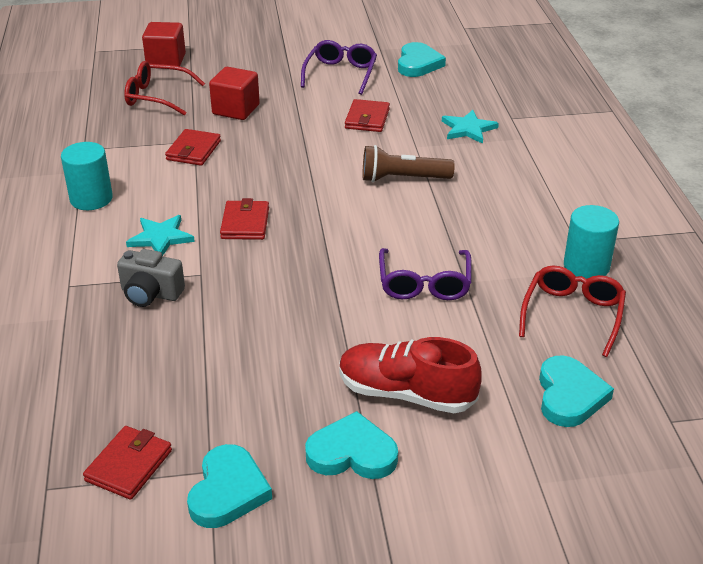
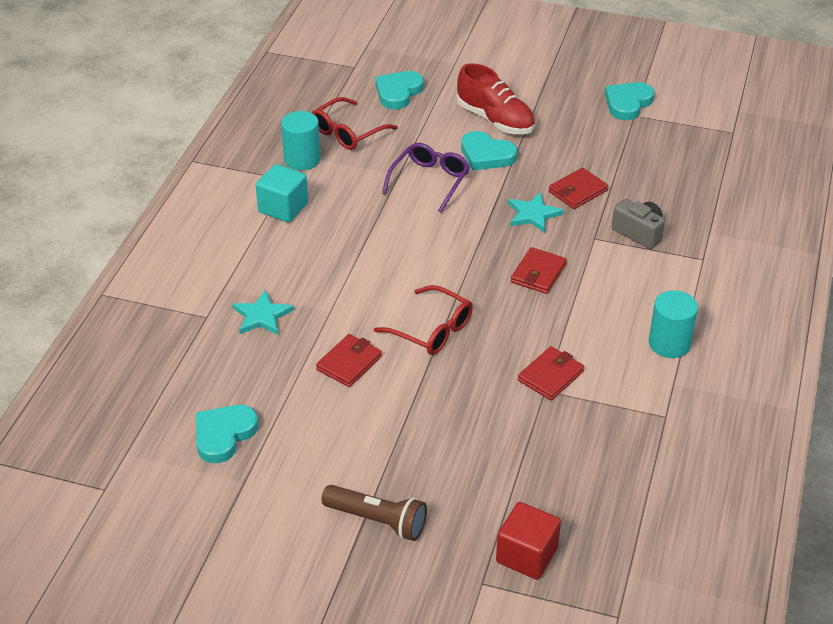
camera: 155 degrees left, 5 degrees up
(129, 465) = (682, 130): red wallet -> red wallet (577, 191)
(156, 97) = (562, 480): red glasses -> red glasses (432, 330)
(161, 238) = (616, 281): turquoise star -> turquoise star (533, 214)
(236, 109) = (479, 425): red cube -> none
(341, 73) = (325, 448): purple glasses -> none
(352, 453) = (548, 101): turquoise heart -> turquoise heart (486, 155)
(402, 179) = (372, 277): brown flashlight -> brown flashlight (377, 521)
(548, 212) = (283, 208): none -> turquoise cube

